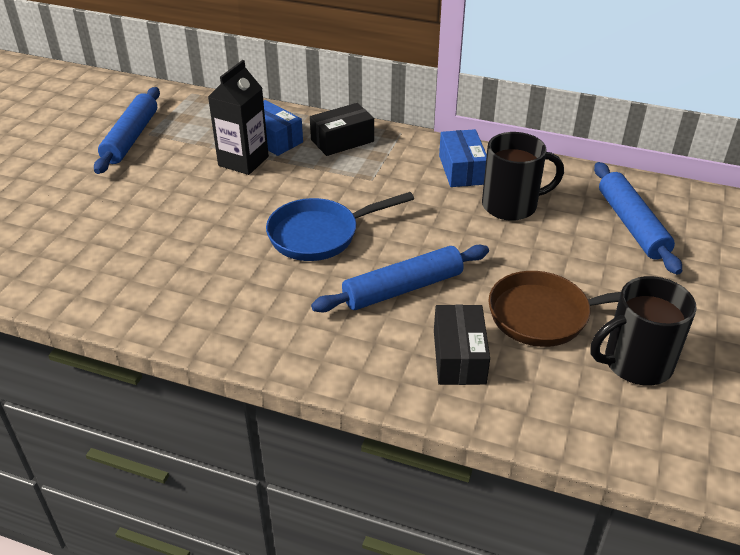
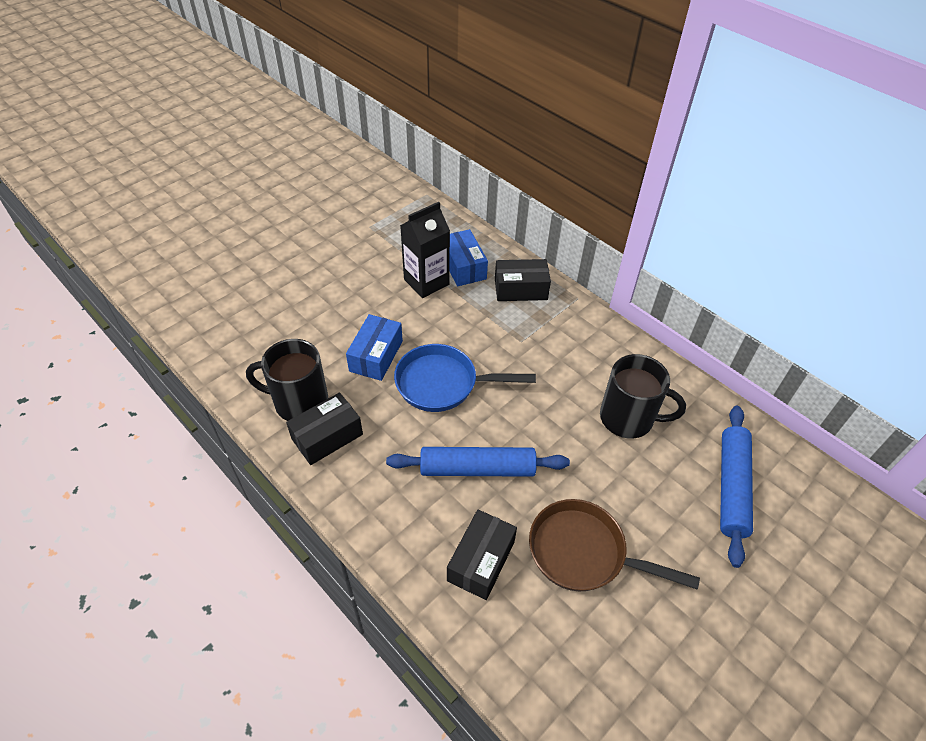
camera: 25 degrees right, 10 degrees up
(131, 138) = (354, 226): blue rolling pin -> none
(230, 316) = (327, 437): none -> black box
(462, 170) = (607, 360): blue box -> blue box (376, 356)
(635, 363) = (633, 642): black mug -> black mug (299, 402)

